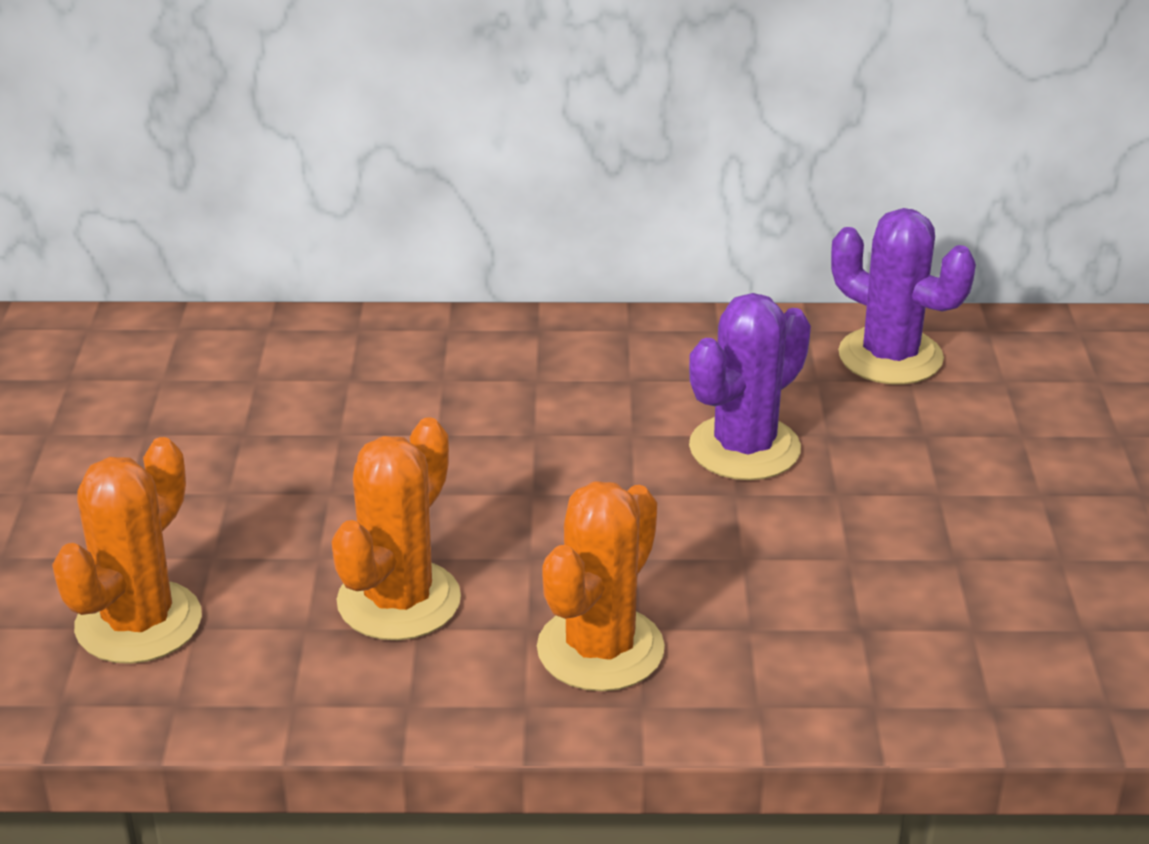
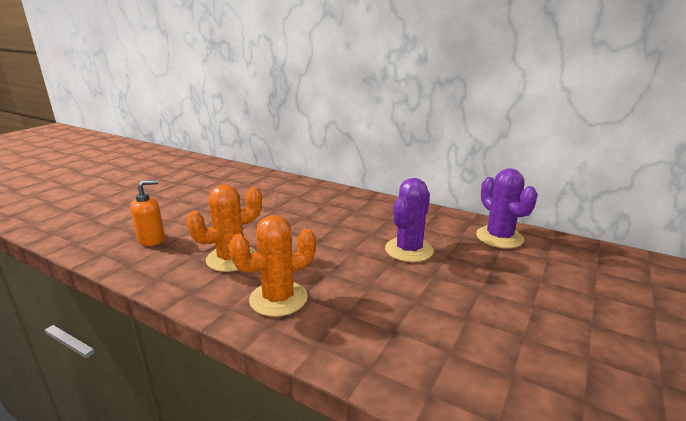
camera: 30 degrees right, 10 degrees down
(138, 623) = (152, 239): orange cactus -> orange soap dispenser
(744, 448) = (409, 250): purple cactus -> purple cactus turned 45 degrees counterclockwise

